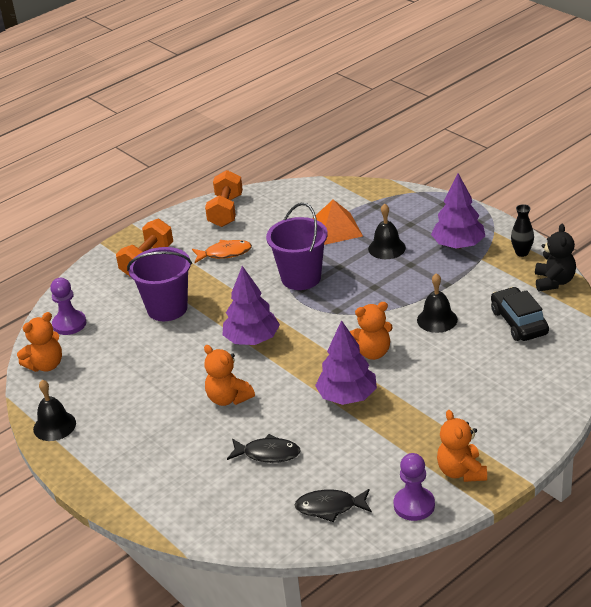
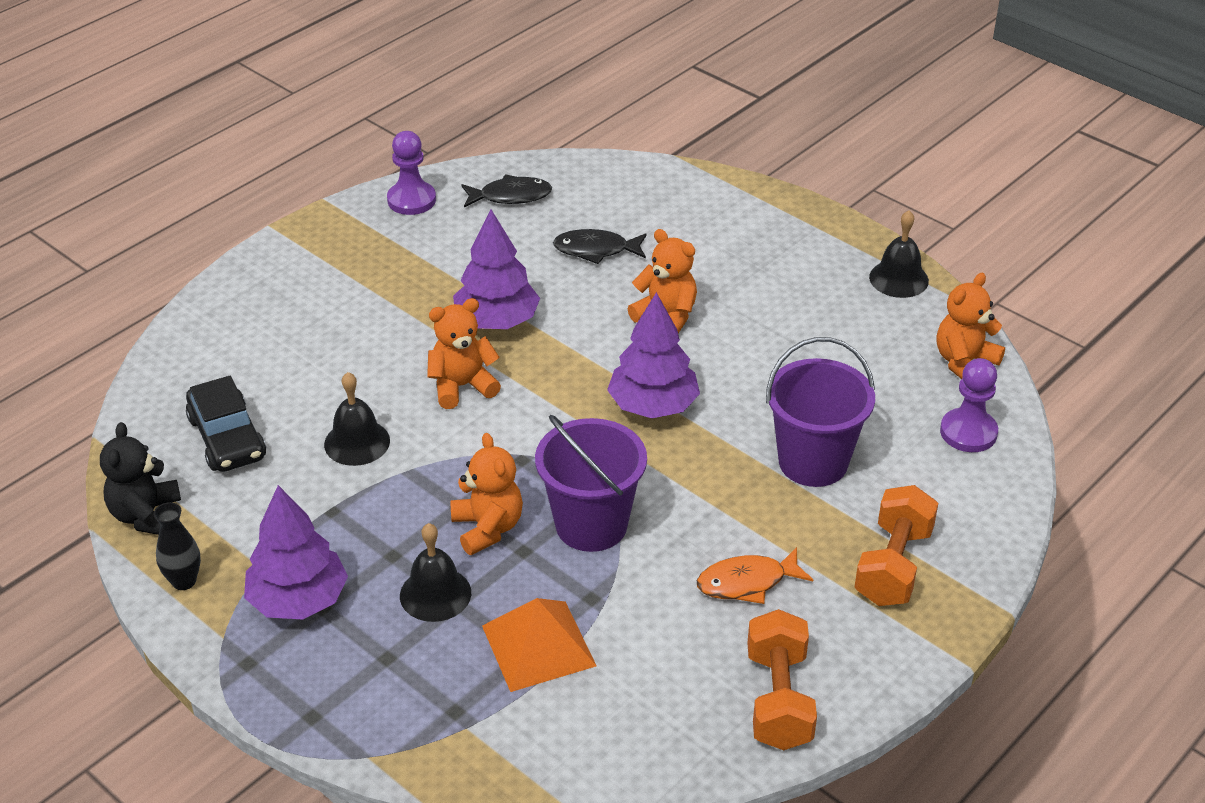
camera: 170 degrees right, 5 degrees up
(461, 471) = (351, 234): orange teddy bear -> orange teddy bear (487, 528)

